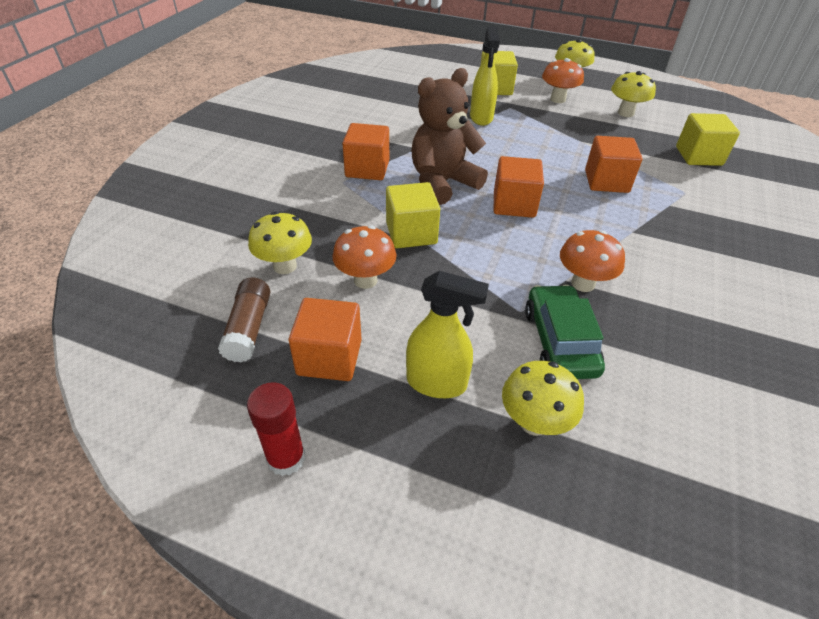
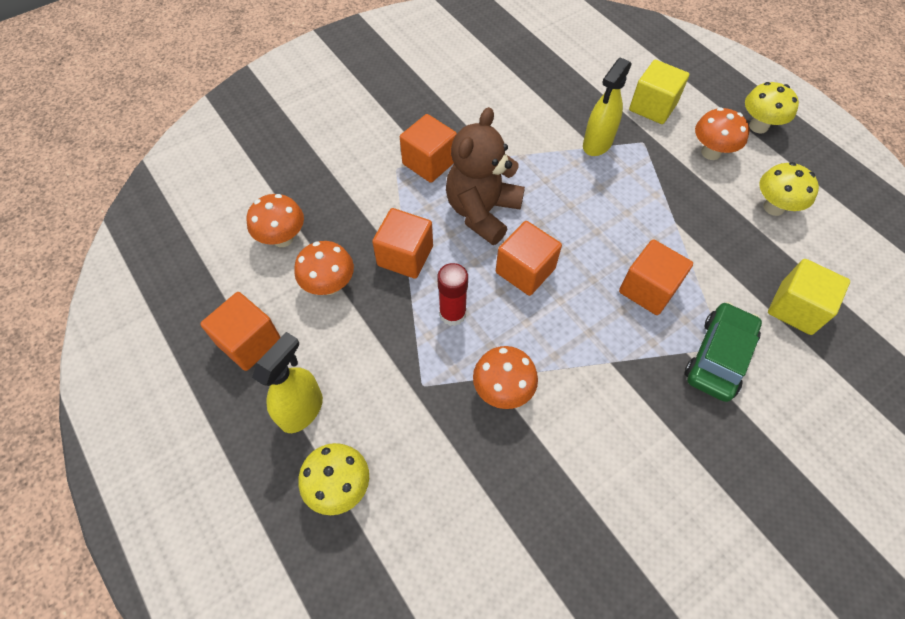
camera: 35 degrees right, 15 degrees up
(249, 328) = (217, 284): brown glue stick -> none
(285, 266) = (283, 238): yellow mushroom -> orange mushroom
(286, 458) = (164, 405): red glue stick -> red glue stick (452, 314)
(411, 233) = (405, 256): yellow cube -> orange cube
(437, 383) = (302, 410): yellow spray bottle -> yellow spray bottle turned 105 degrees counterclockwise
(442, 183) = (482, 212): brown teddy bear -> brown teddy bear turned 60 degrees counterclockwise
(559, 341) = (426, 432): green car -> green car (718, 357)

